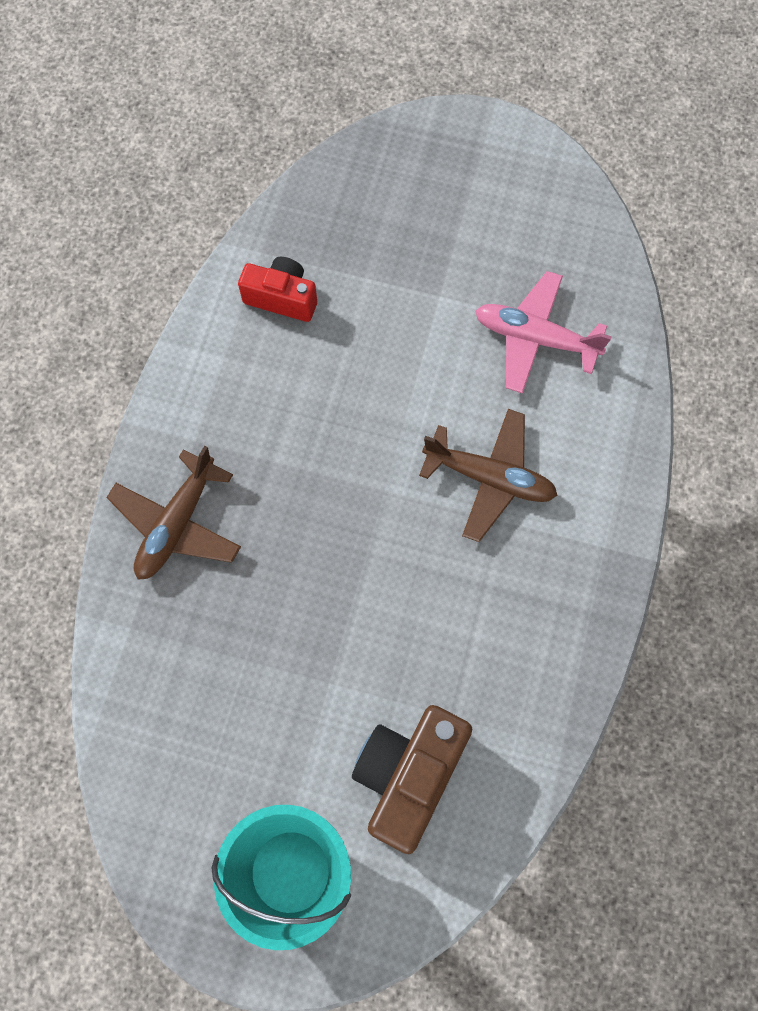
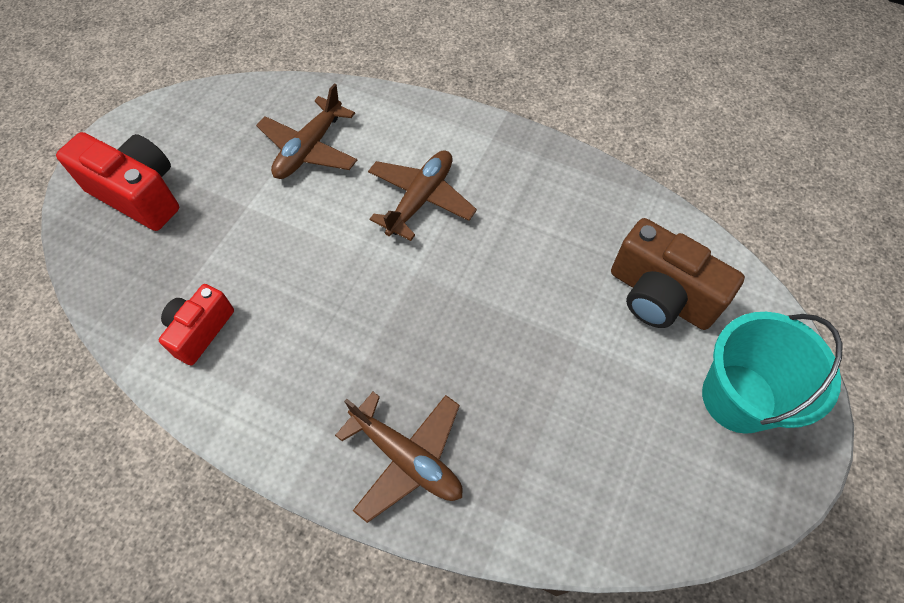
camera: 80 degrees left, 10 degrees down
(432, 185) = (138, 194): none -> red camera
(535, 338) = (309, 149): pink plane -> brown plane

